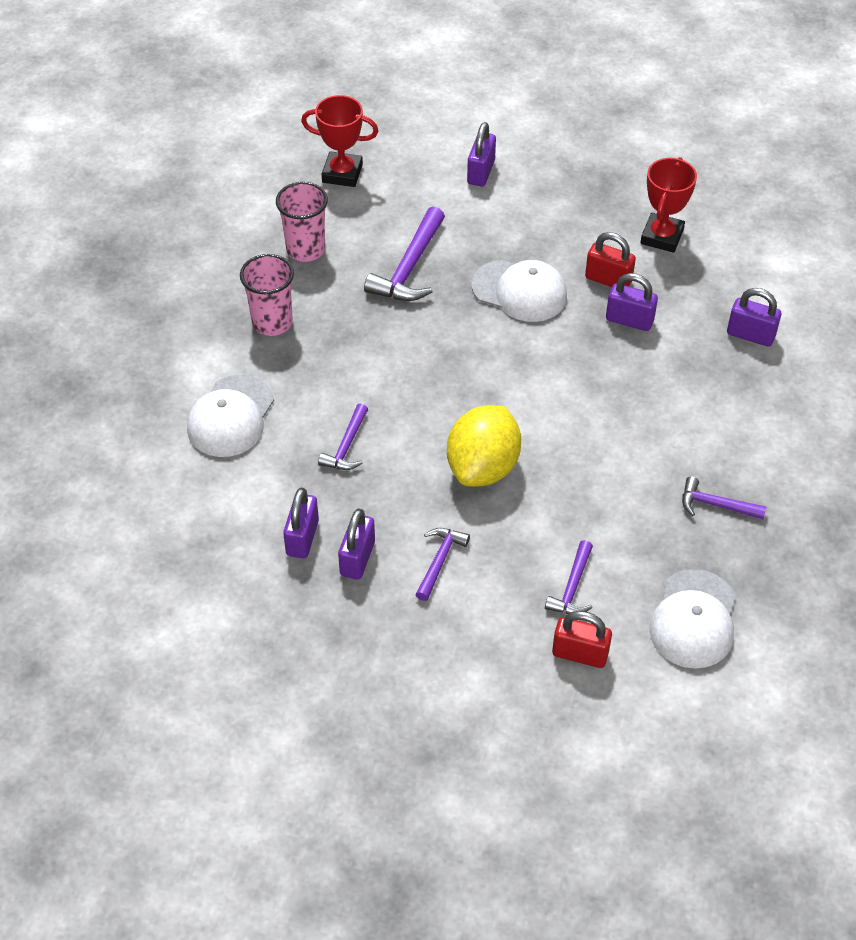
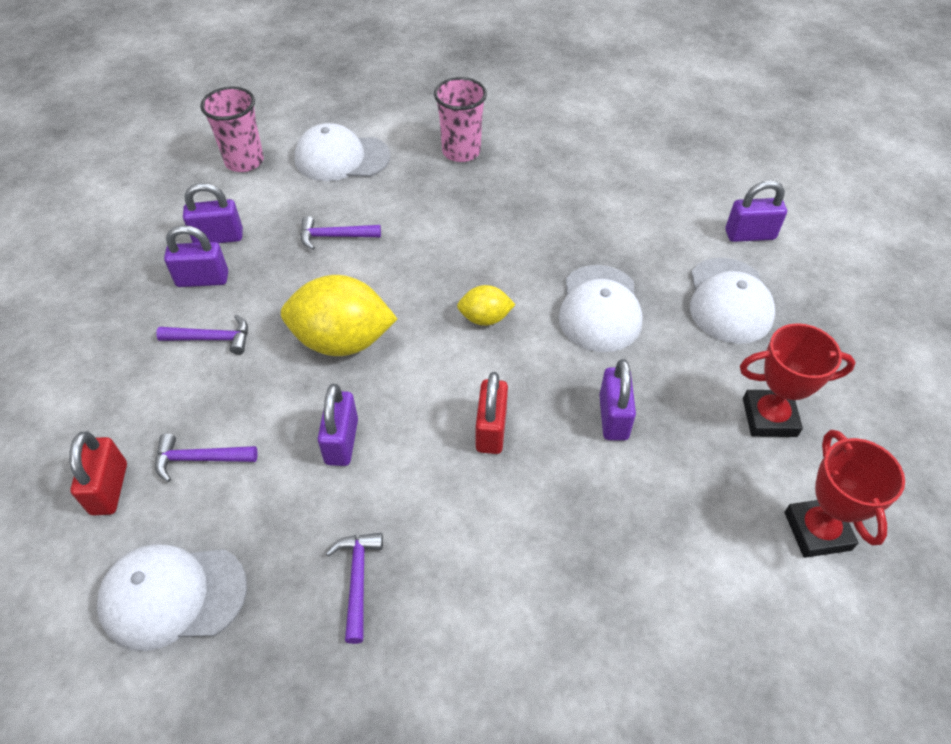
camera: 70 degrees right, 0 degrees up
(305, 249) = (561, 147): pink cup -> pink cup (244, 161)
(342, 173) = (672, 143): red trophy -> red trophy (817, 531)
(409, 268) = (580, 218): purple hammer -> none
(498, 366) = (485, 318): none -> yellow lemon
(545, 213) = (729, 301): none -> white cap
(608, 280) = (665, 381): red padlock -> red padlock (491, 430)
(750, 335) = (662, 556): purple padlock -> purple padlock (342, 441)

